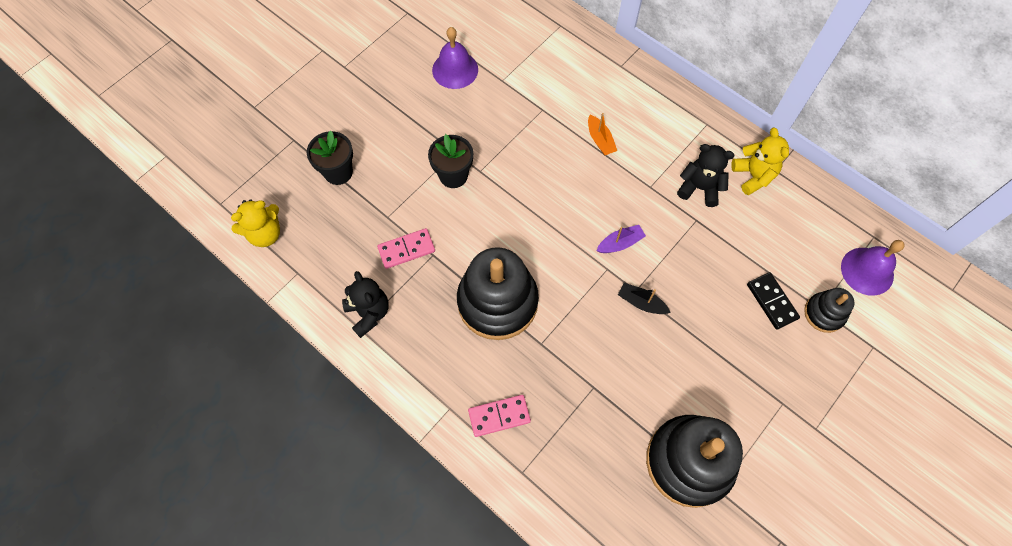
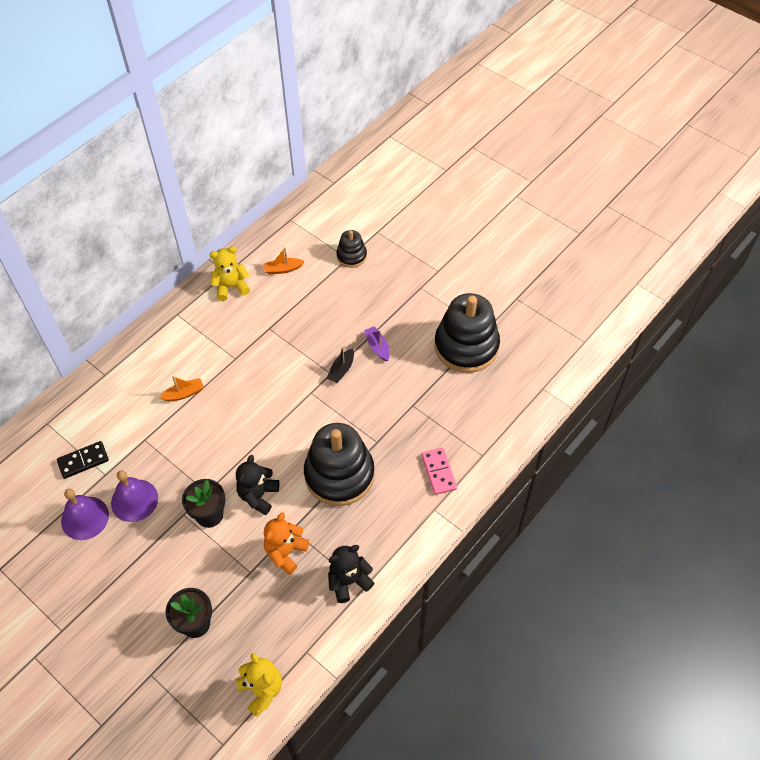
camera: 90 degrees left, 10 degrees down
(406, 249) = (285, 552): pink domino -> orange teddy bear
(620, 243) = (287, 382): purple boat -> purple boat (377, 347)
(699, 188) = (239, 324): black teddy bear -> black teddy bear (258, 496)
(771, 301) = (341, 286): black domino -> black domino (83, 461)
(789, 231) = (283, 269): none -> orange boat
(867, 271) = (318, 227): purple bell -> purple bell (134, 500)

